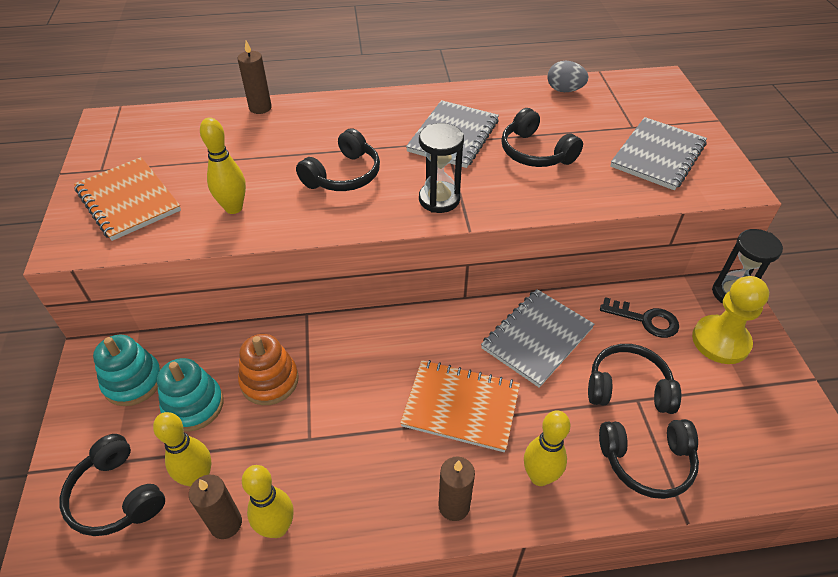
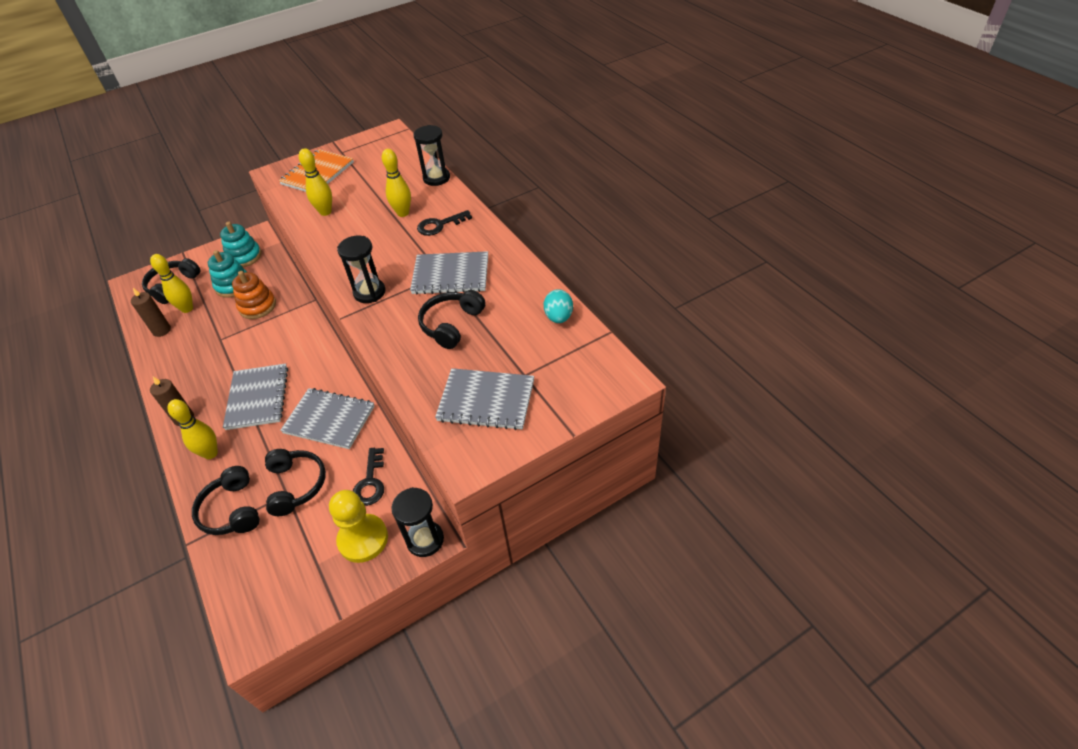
camera: 70 degrees right, 0 degrees up
(260, 108) = (436, 178): brown candle -> black hourglass
(277, 527) = (161, 350): yellow bowling pin -> yellow bowling pin (403, 213)
(343, 175) = (377, 241): black headphones -> none
(356, 124) = (440, 225): none -> black key
(461, 407) = (257, 398): orange notebook -> grey notebook
(564, 90) = (559, 317): grey egg -> turquoise egg

